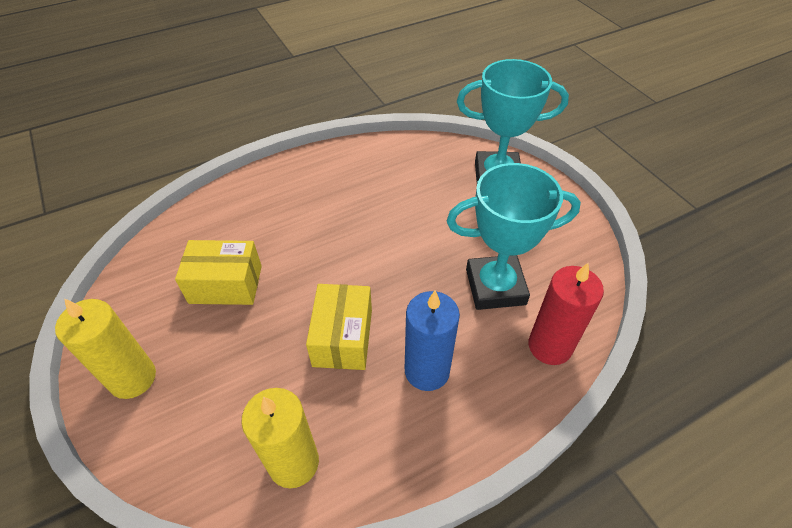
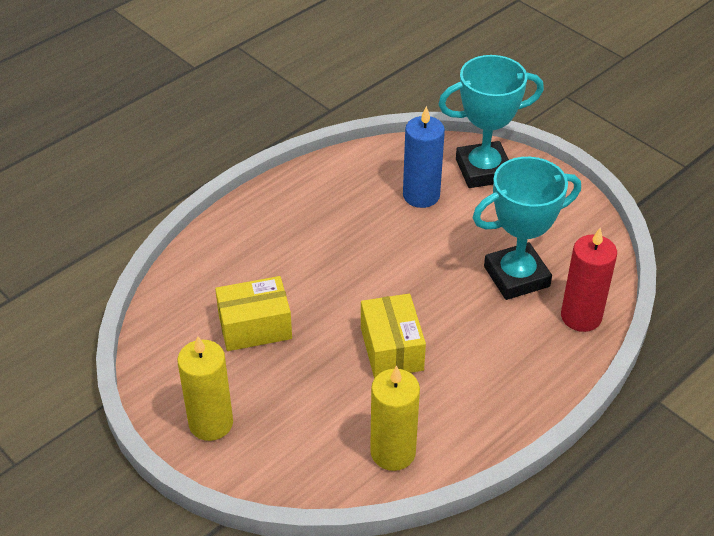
camera: 15 degrees left, 5 degrees down
(427, 371) = (479, 359): blue candle -> blue candle (421, 195)

